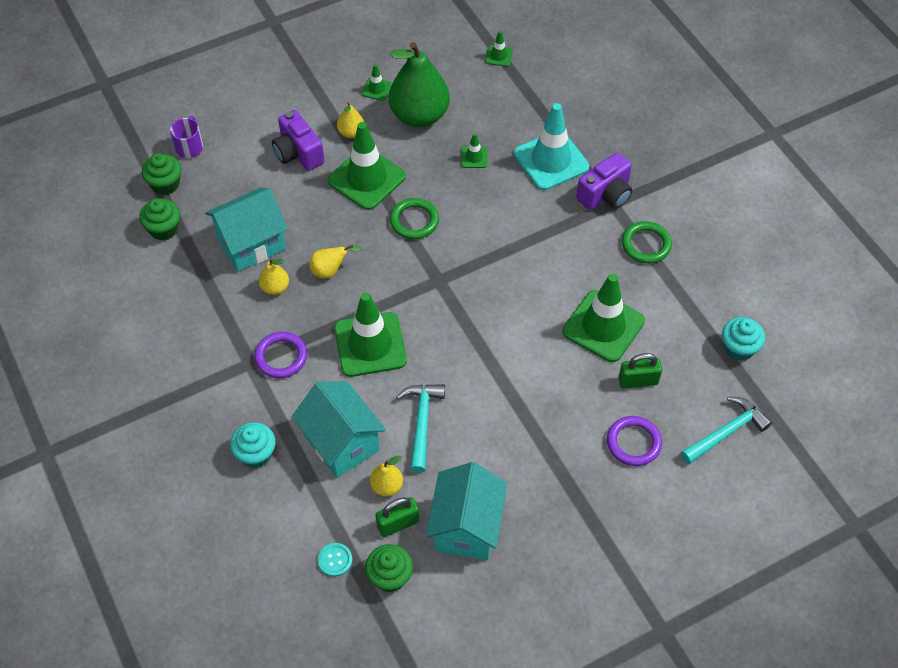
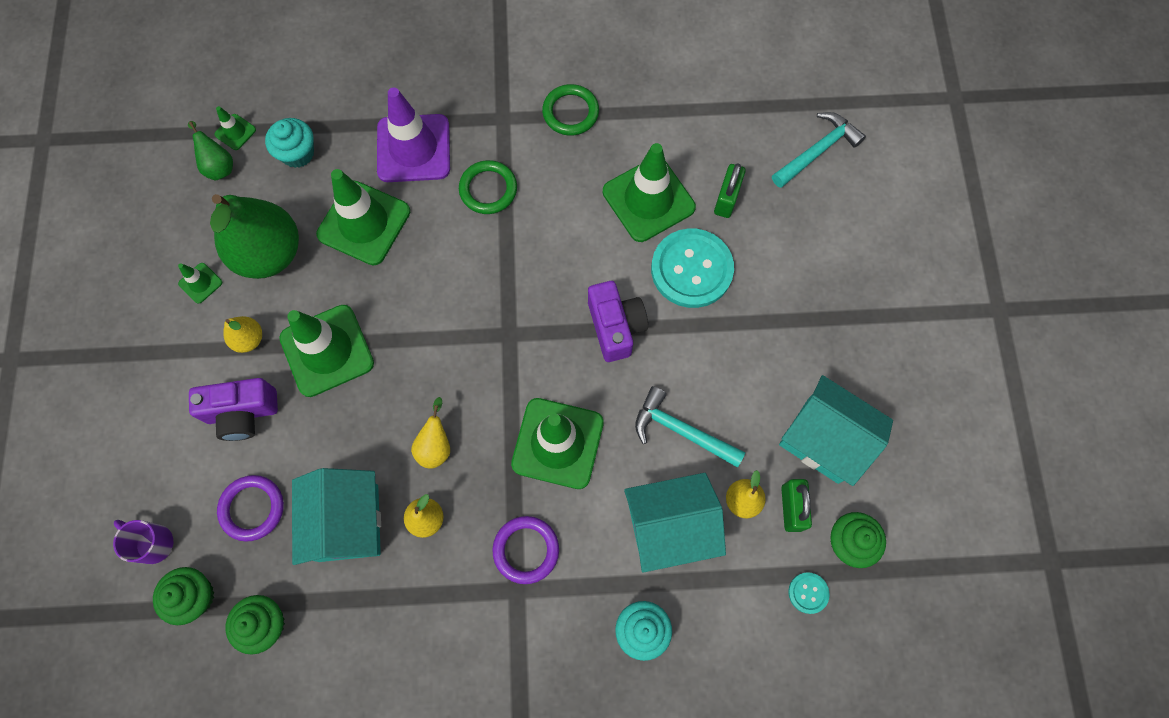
camera: 65 degrees left, 15 degrees up
(414, 221) = (416, 324): green ring -> green ring (488, 189)
(467, 59) = (219, 166): none -> green pear
(474, 157) = (364, 223): green traffic cone -> green traffic cone, size x2.26
(551, 160) = (413, 148): turquoise traffic cone -> purple traffic cone
(560, 379) = (691, 269): none -> turquoise button
(605, 195) = (488, 118): purple camera -> purple camera (615, 327)
(633, 443) = (793, 237): purple ring -> purple ring (252, 508)
(726, 432) = (817, 151): turquoise hammer -> turquoise hammer turned 60 degrees clockwise
(738, 348) = (731, 93): turquoise cupcake -> turquoise cupcake (298, 153)

